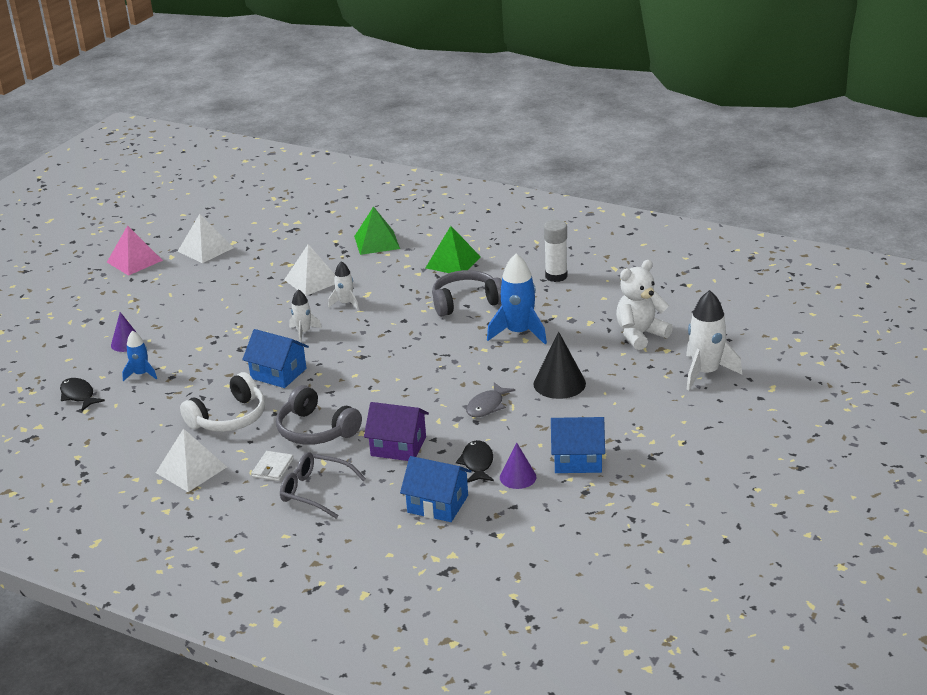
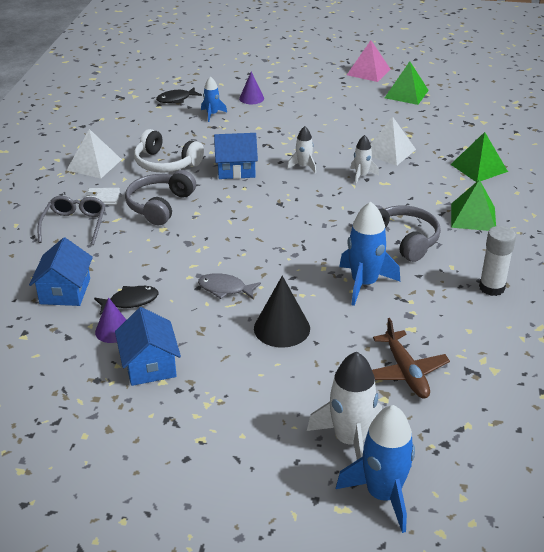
camera: 70 degrees right, 5 degrees up
(78, 395) = (176, 99): black fish -> black fish turned 150 degrees counterclockwise
(205, 249) = (406, 94): white pyramid -> green pyramid
(278, 373) = (236, 169): blue house -> blue house turned 75 degrees clockwise
(398, 446) = (146, 252): purple house -> none
(640, 335) = (405, 372): white teddy bear -> brown plane
(763, 368) = (383, 494): none -> blue rocket

